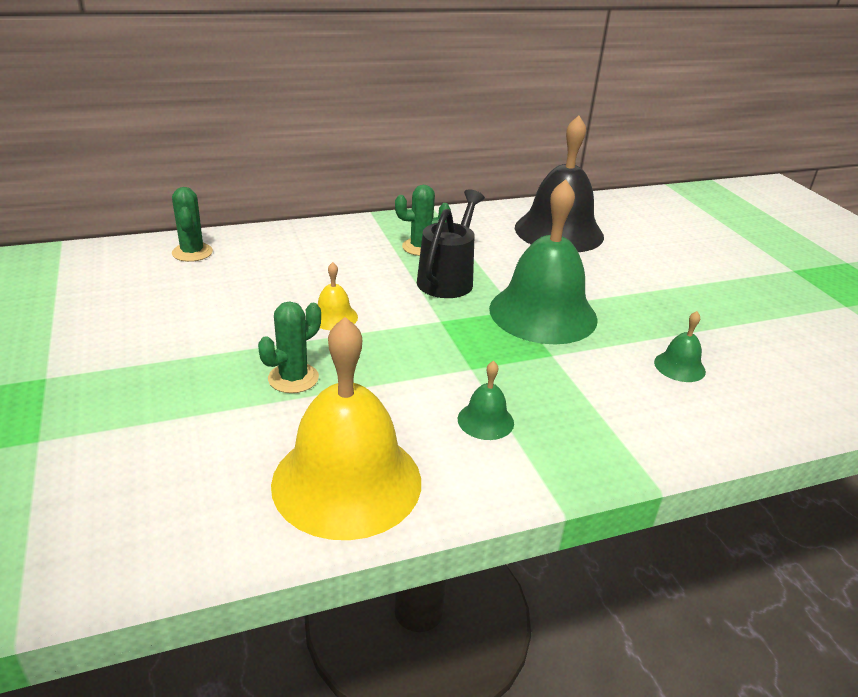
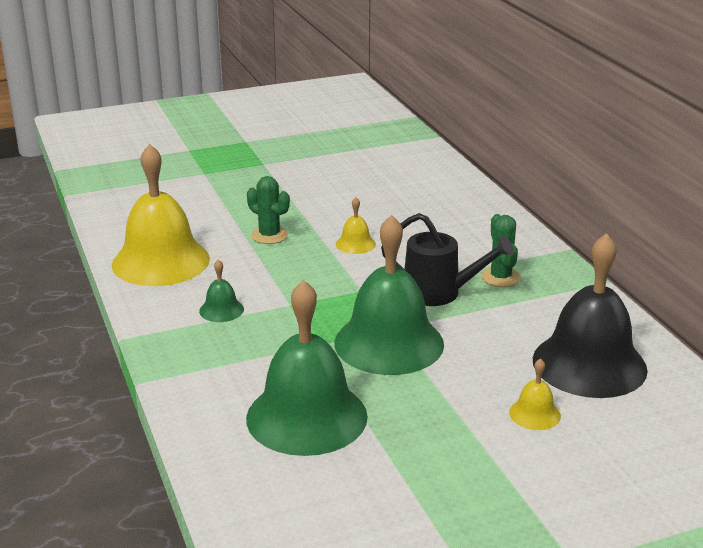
camera: 90 degrees right, 5 degrees down
(192, 252) = (441, 181): green cactus -> none
(633, 260) = (534, 414): none -> yellow bell
(679, 366) = (306, 416): green bell -> green bell, size x2.35

